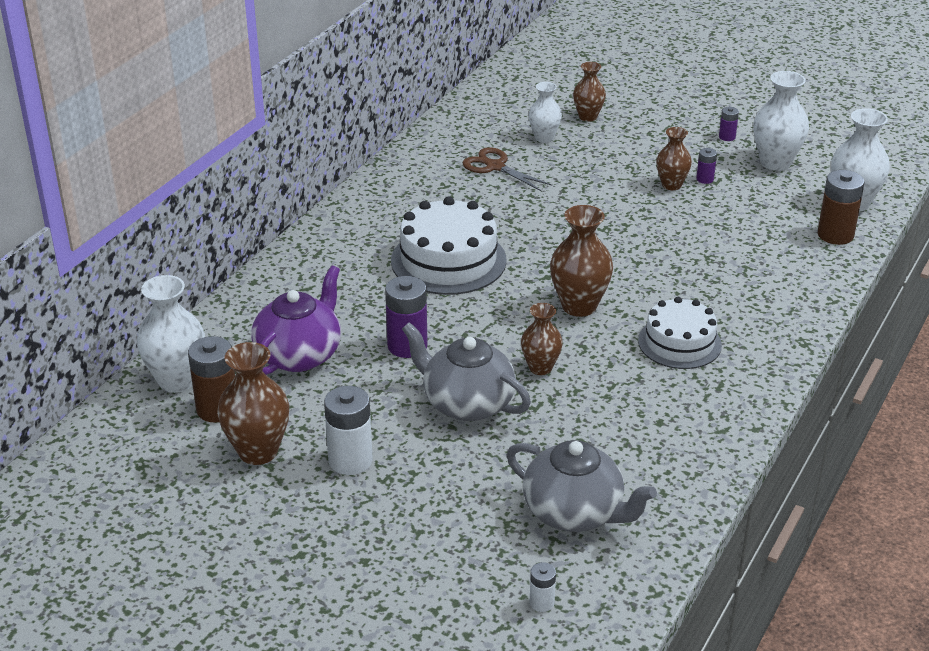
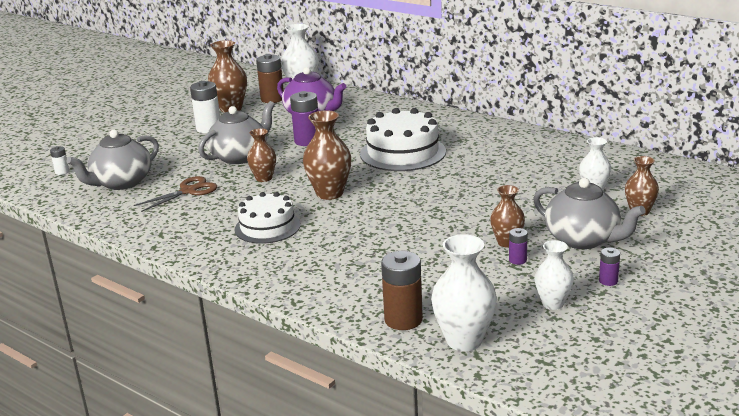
camera: 100 degrees right, 10 degrees down
(495, 167) = (540, 170): brown scissors -> brown scissors (188, 191)
(653, 146) = (583, 239): none -> grey teapot
(775, 162) = (553, 303): white vase -> white vase, size x0.63

